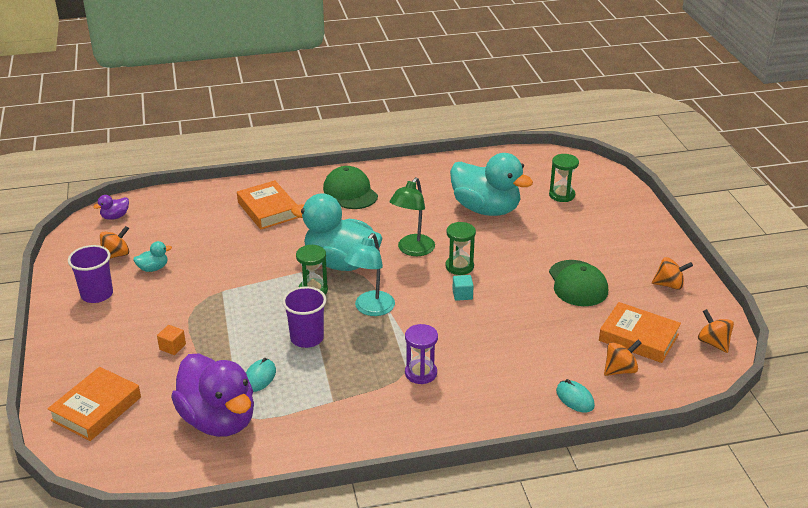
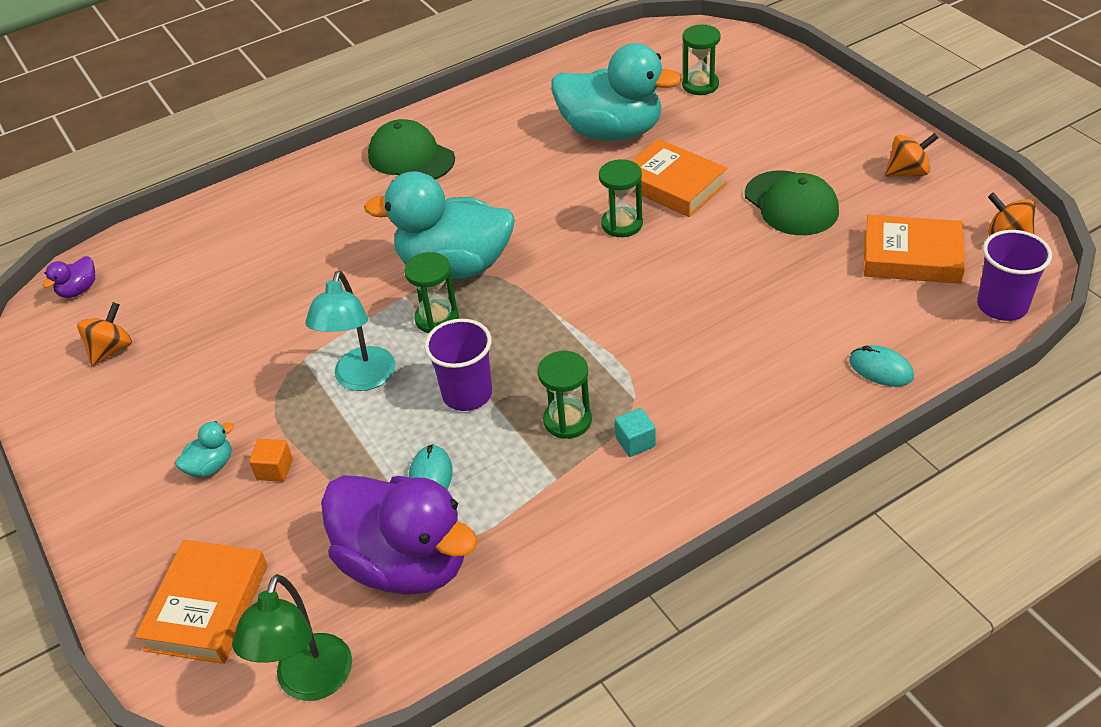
camera: 15 degrees left, 10 degrees up
(97, 294) = (113, 421): purple cup -> purple cup (1002, 306)
(153, 268) = (180, 354): turquoise duck -> turquoise duck (211, 466)
(268, 210) = (306, 216): orange book -> orange book (673, 185)
(358, 370) = (567, 420): none -> green hourglass
(370, 309) = (534, 322): turquoise lamp -> turquoise lamp (362, 379)
(412, 250) = (544, 218): green lamp -> green lamp (310, 683)
(421, 373) = (656, 397): purple hourglass -> none
(462, 295) = (648, 264): turquoise cube -> turquoise cube (635, 442)
(620, 370) = (915, 310): orange spinning top -> none

